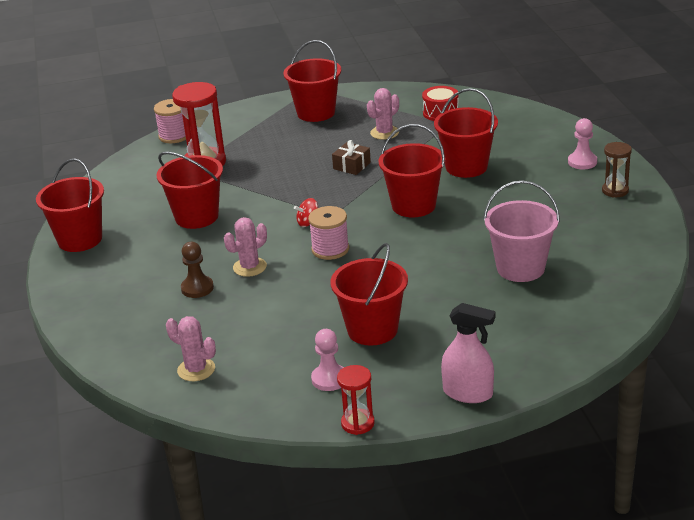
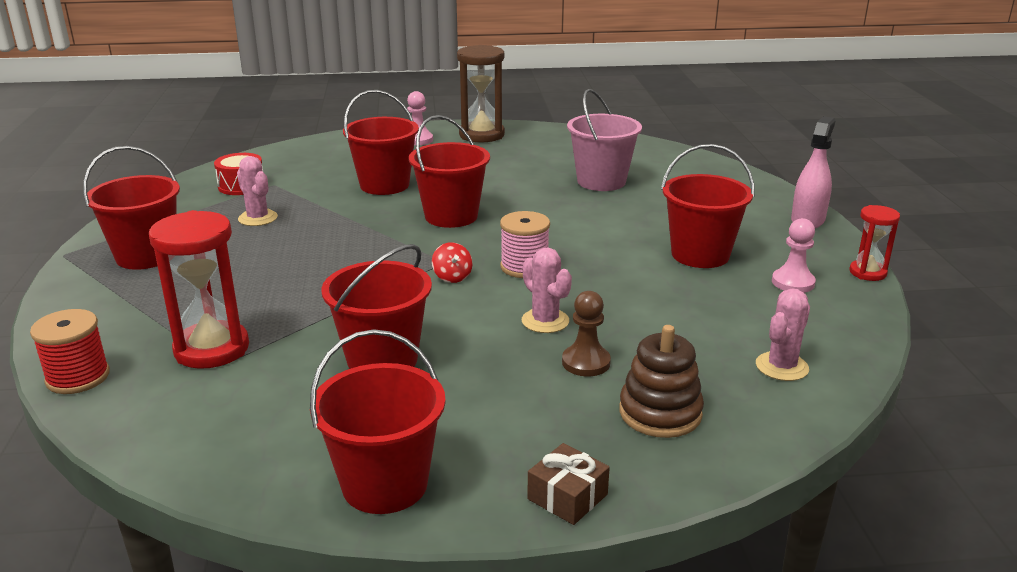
camera: 85 degrees left, 5 degrees down
(140, 320) = (660, 413): none -> brown stacking toy
(174, 136) = (78, 377): pink spool -> red spool
(352, 166) = (326, 242): brown gift -> brown gift (567, 497)
(615, 191) = (481, 135): brown hourglass -> brown hourglass, size x1.77

